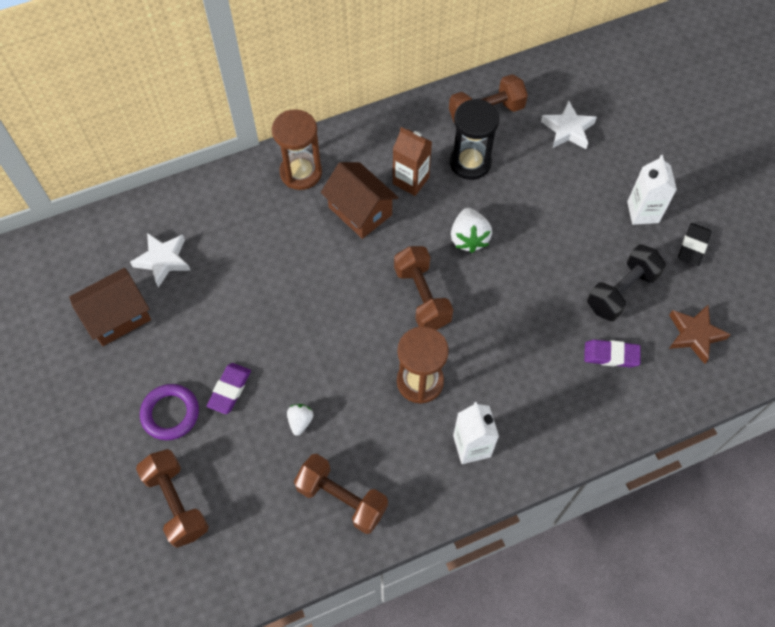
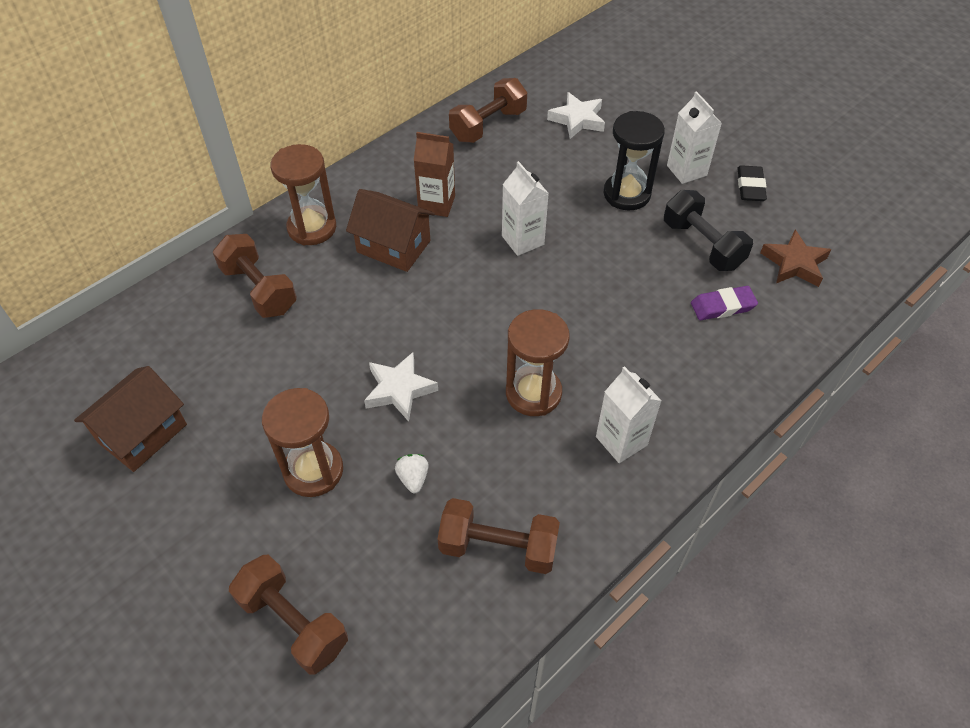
camera: 20 degrees left, 10 degrees down
(163, 260) = (180, 357): white star -> white star (399, 390)
(170, 413) = (248, 521): purple ring -> none
(229, 390) = (313, 471): purple eraser -> brown hourglass
(422, 297) = (497, 309): brown dumbbell -> brown dumbbell (259, 289)
(469, 238) = (523, 240): white strawberry -> white carton
(470, 162) = (492, 172): black hourglass -> black hourglass (626, 194)
(621, 291) = (702, 245): black dumbbell -> black dumbbell turned 60 degrees counterclockwise

